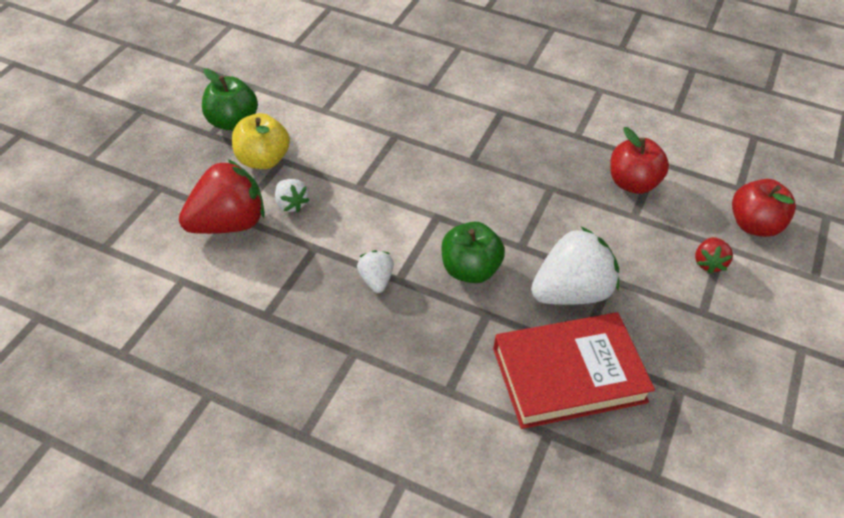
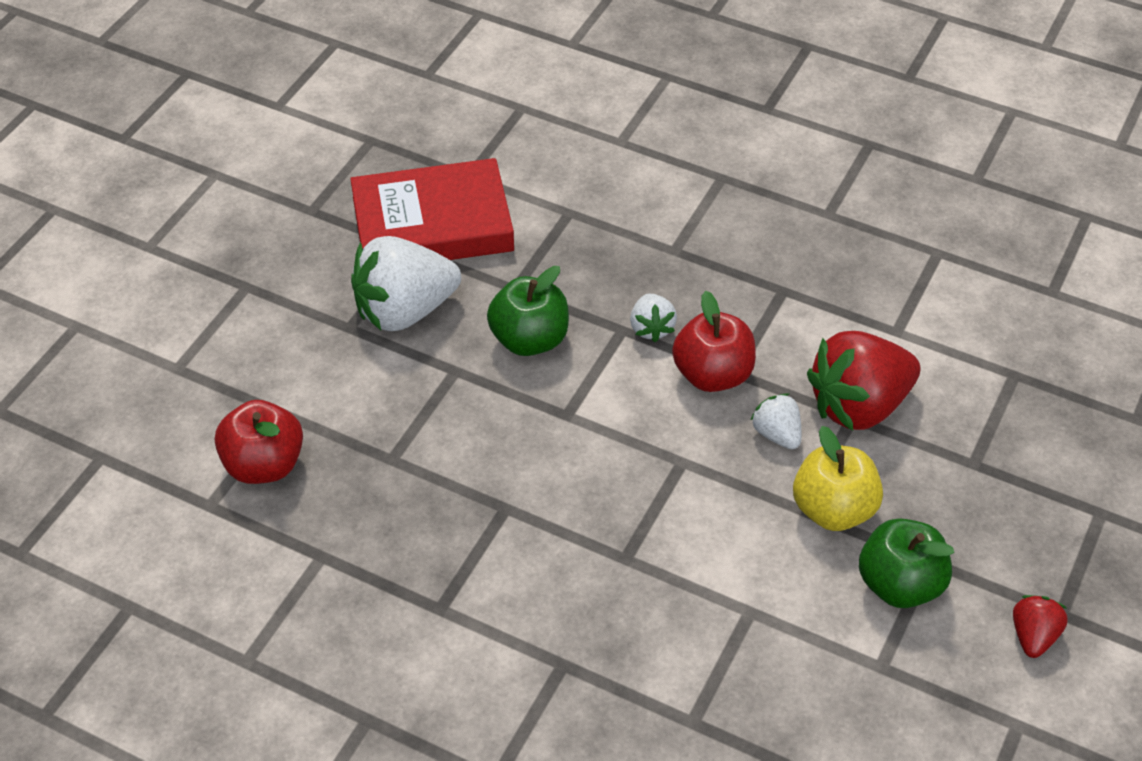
camera: 175 degrees left, 0 degrees up
(708, 263) = (208, 345): red strawberry -> red strawberry (1033, 636)
(754, 225) = (115, 397): red apple -> red apple (712, 375)

